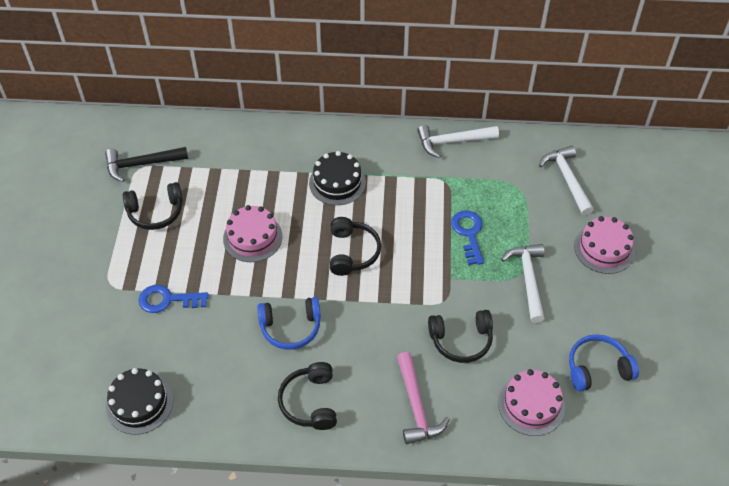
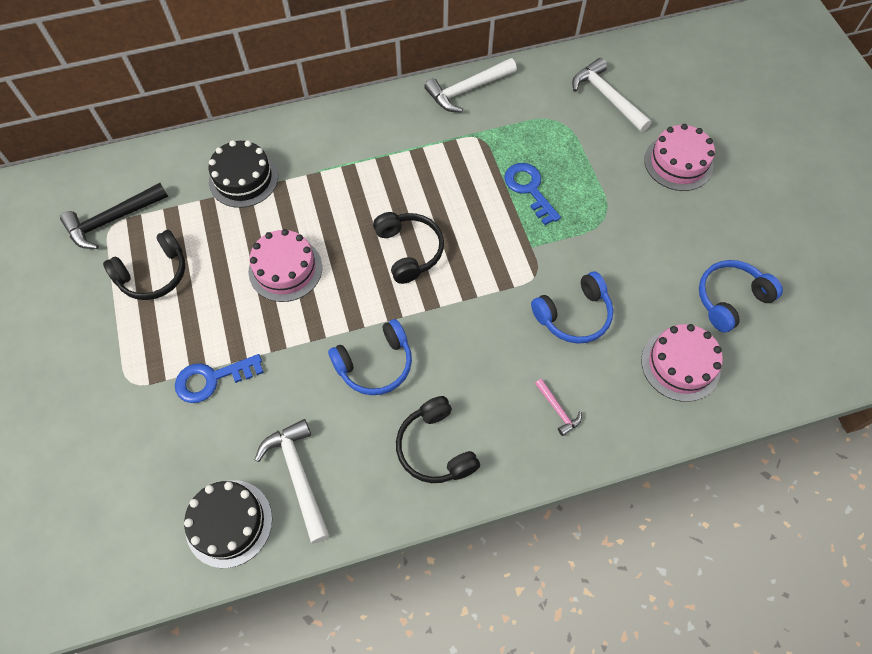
camera: 20 degrees left, 10 degrees up
(337, 182) = (358, 174): black cake -> black cake (243, 179)
(416, 406) = (557, 410): pink hammer -> pink hammer, size x0.52
(461, 340) = (574, 315): black headphones -> blue headphones
(528, 279) = (615, 222): white hammer -> white hammer (298, 476)

